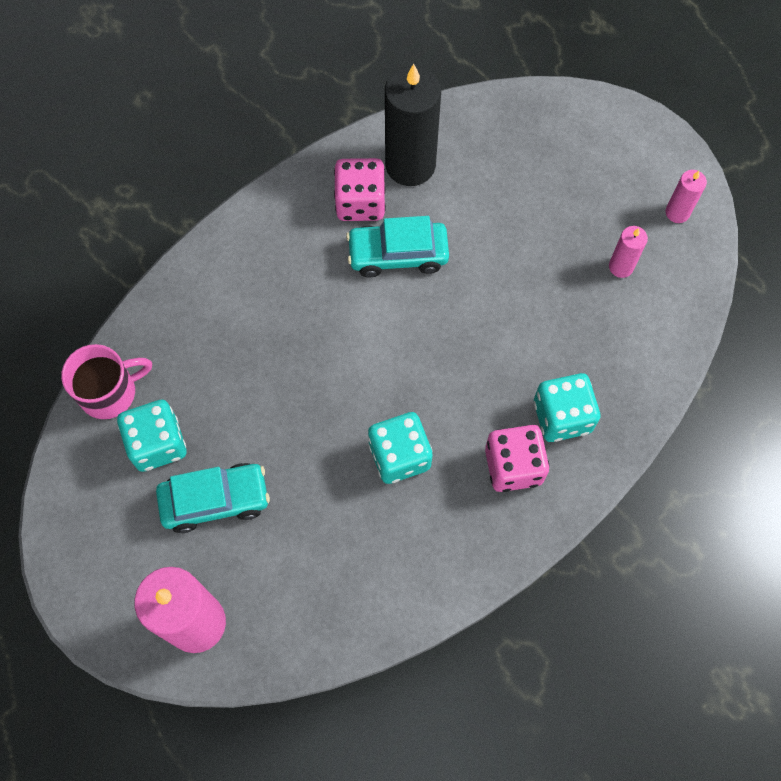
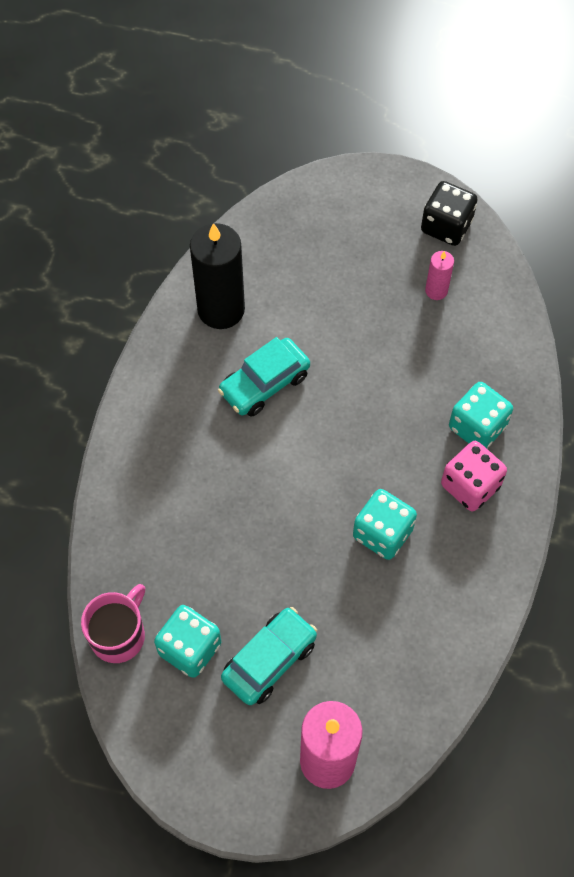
camera: 35 degrees left, 5 degrees down
(360, 203) = (204, 362): pink dice -> none
(677, 212) = (446, 226): pink candle -> black dice

